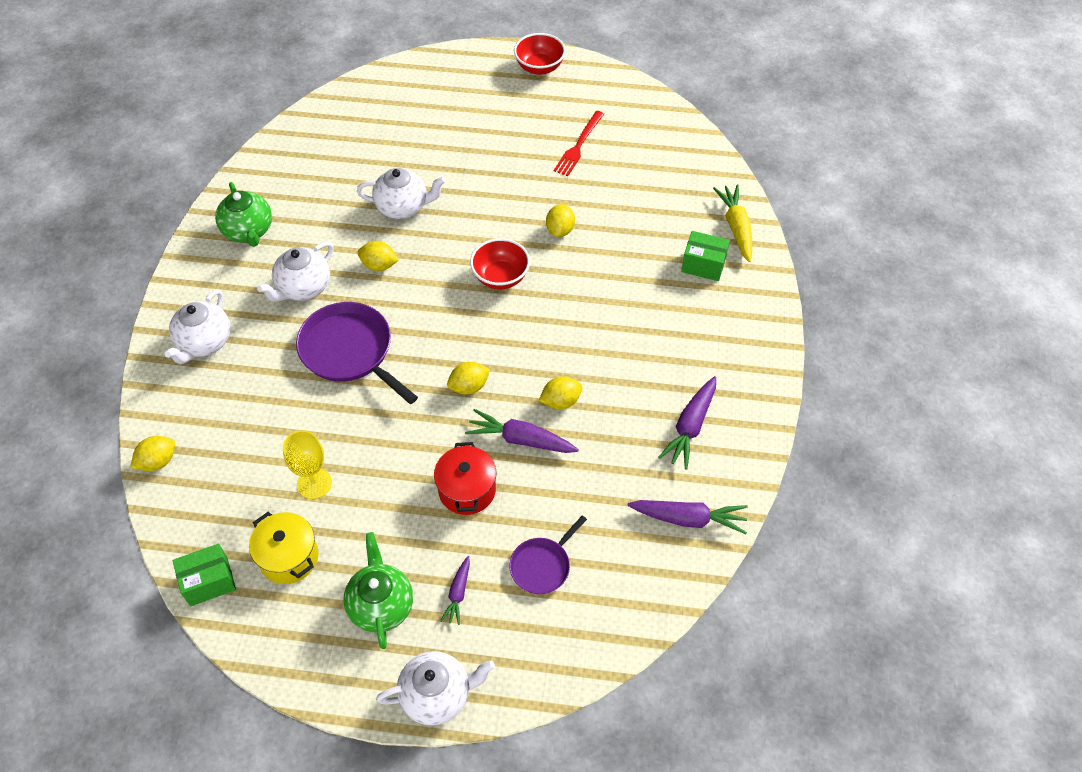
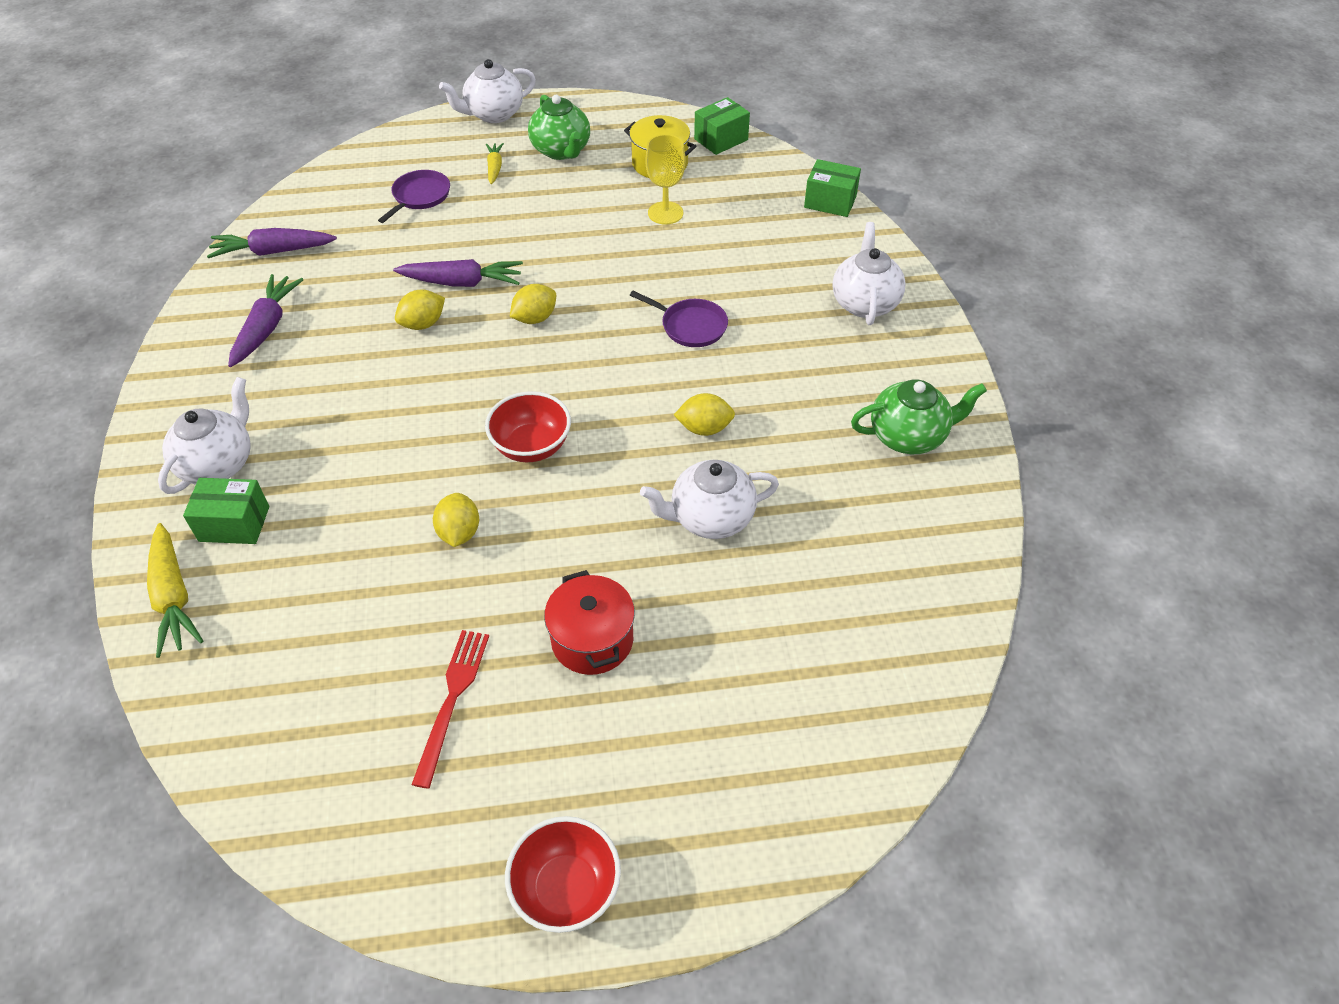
camera: 165 degrees right, 5 degrees down
(158, 461) = (830, 202): yellow lemon -> green box
(248, 231) = (909, 436): green teapot -> green teapot turned 120 degrees clockwise
(303, 287) = (788, 382): white teapot -> white teapot (218, 464)
(349, 351) = (691, 326): purple pan -> purple pan, size x0.57
(458, 593) = (495, 168): purple carrot -> yellow carrot
(467, 490) = (509, 234): red pot -> red pot (592, 640)

